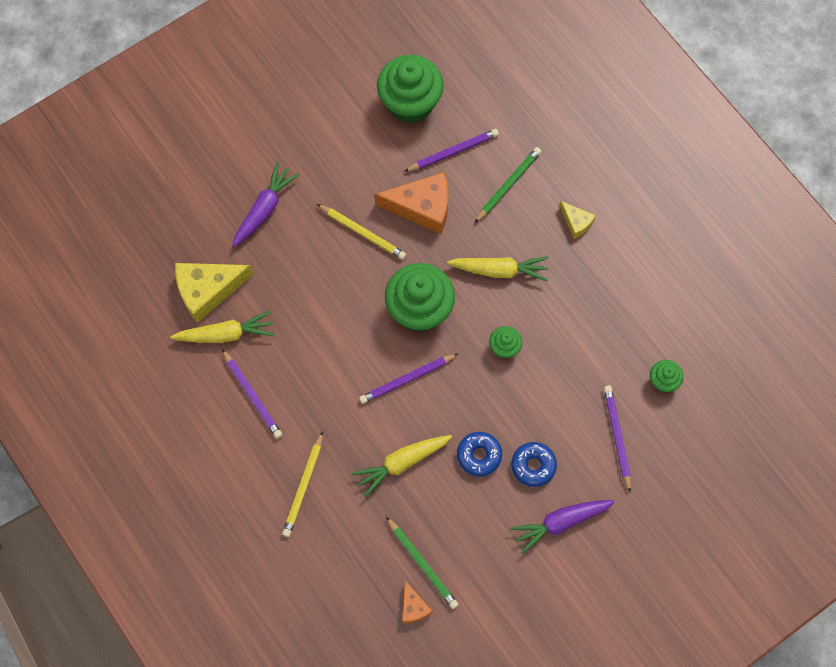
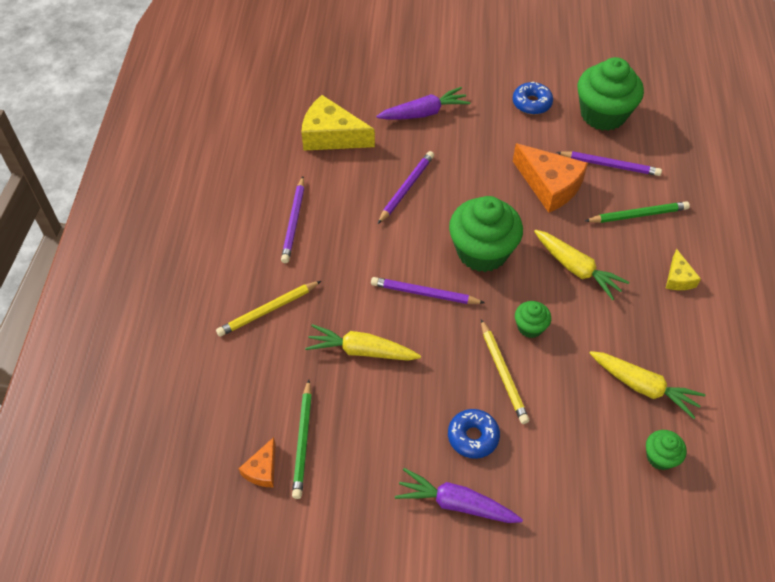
camera: 40 degrees right, 15 degrees down
(226, 334) = (316, 170): yellow carrot -> yellow carrot (644, 387)
(363, 233) = (485, 173): yellow pencil -> yellow pencil (503, 373)
(479, 455) = (432, 393): blue donut -> blue donut (531, 103)
(617, 437) = (573, 471): purple pencil -> purple pencil (406, 188)

